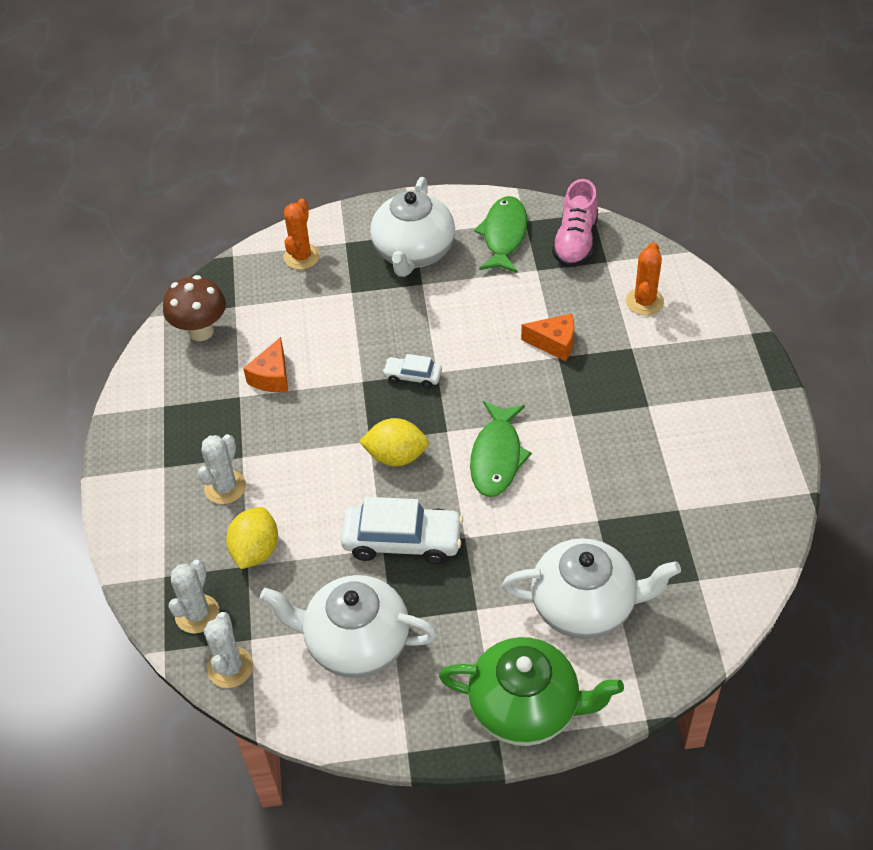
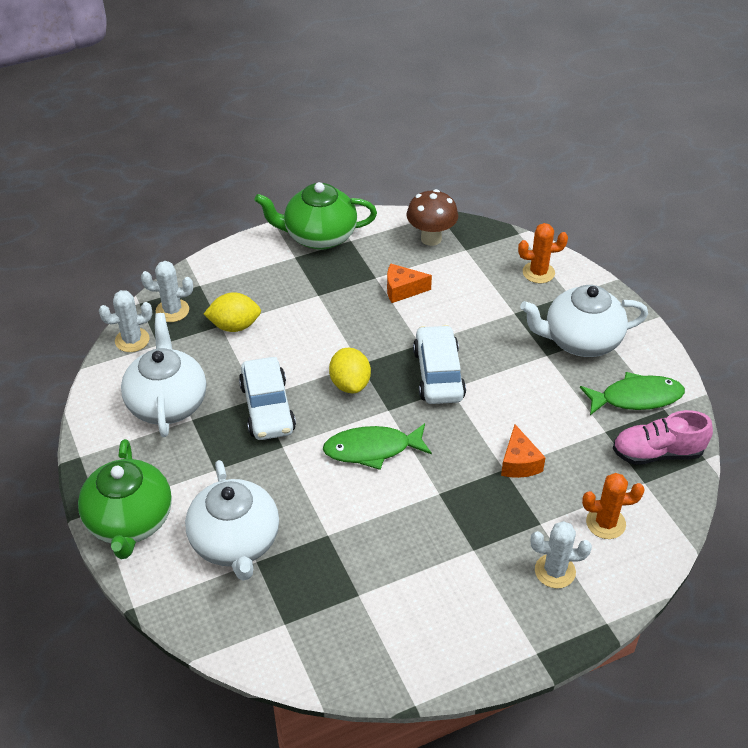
camera: 70 degrees right, 5 degrees down
(140, 435) = (319, 236): none -> green teapot
(225, 487) = (286, 294): white cactus -> white cactus (555, 571)
(413, 376) = (438, 374): white car -> white car, size x1.89

